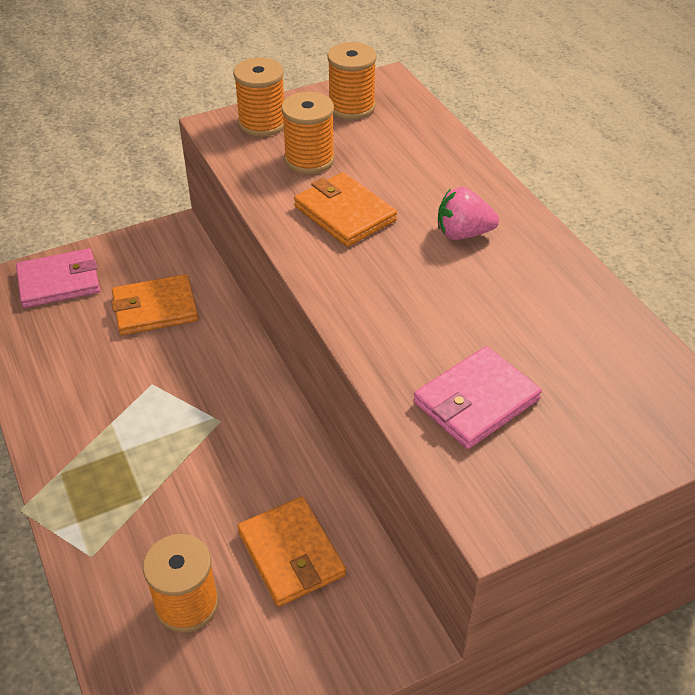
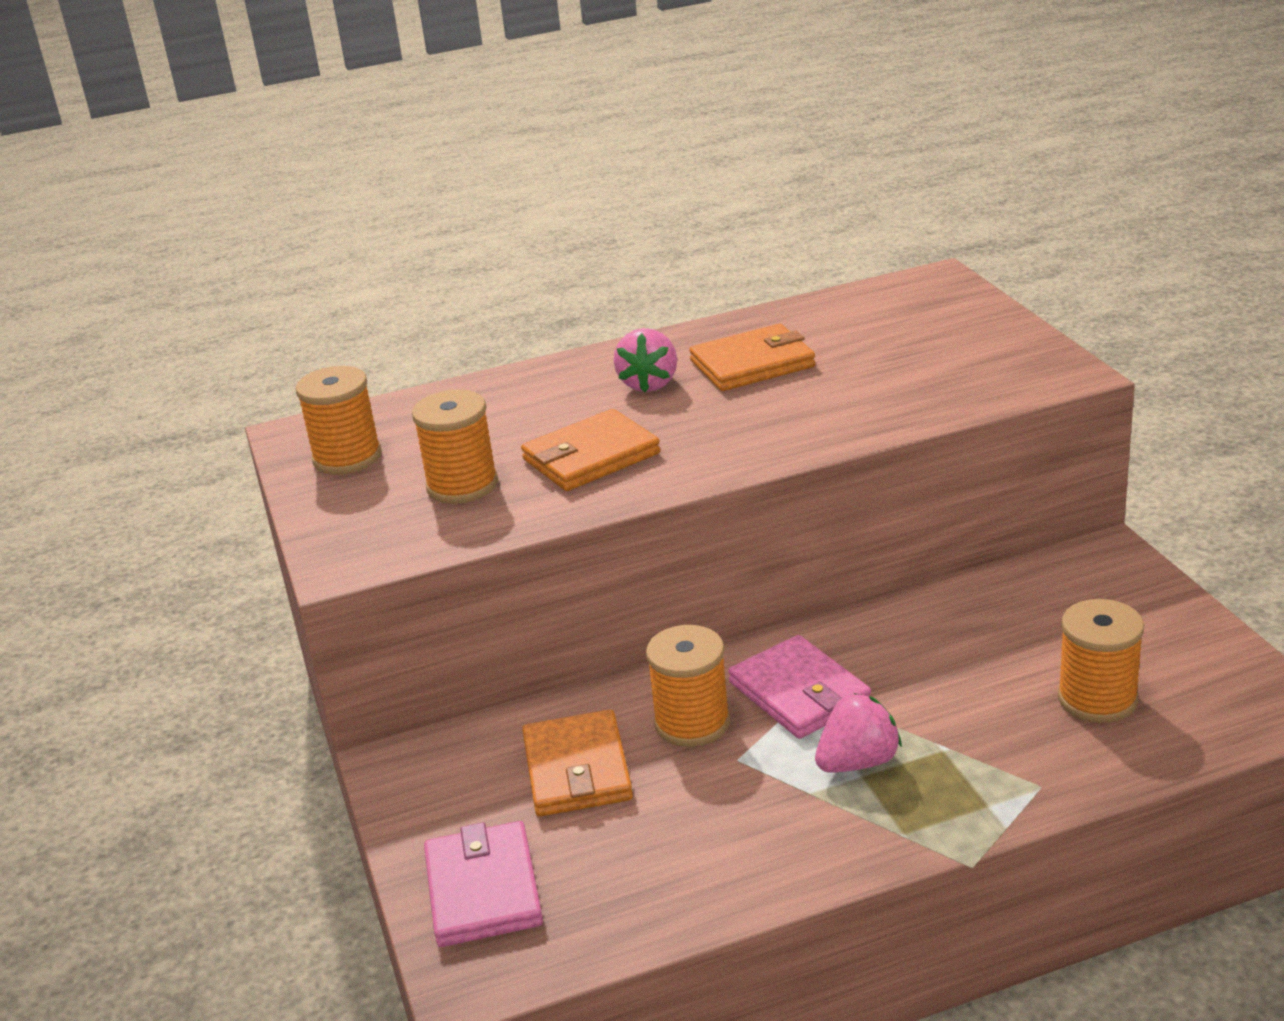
camera: 80 degrees left, 15 degrees down
(136, 448) = (858, 762): none -> pink strawberry
(262, 123) = (354, 527): orange spool -> orange spool (692, 723)
(291, 554) = (1016, 626): orange wallet -> orange wallet (752, 364)
(476, 401) = (918, 379): pink wallet -> pink wallet (799, 693)

